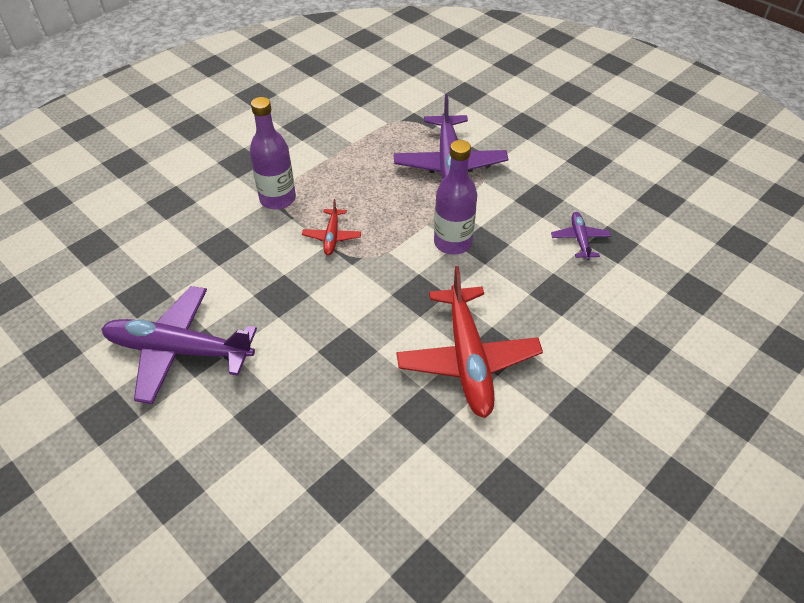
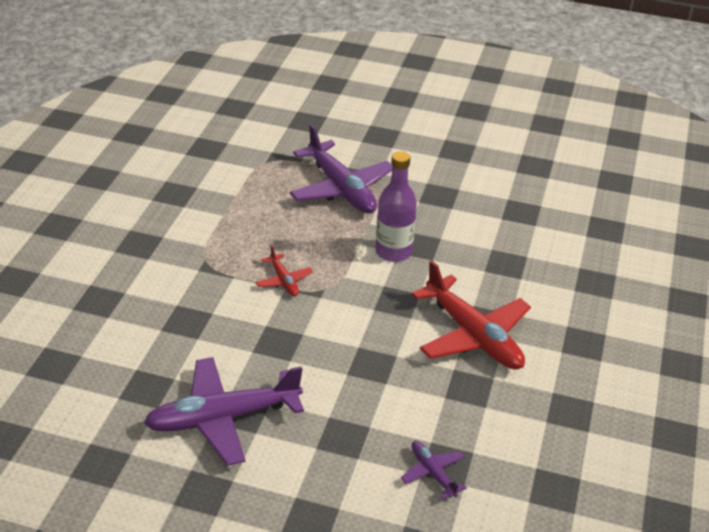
camera: 30 degrees left, 10 degrees down
(277, 199) = (205, 265): purple bottle -> none
(579, 239) = (494, 217): purple plane -> purple plane (433, 473)

